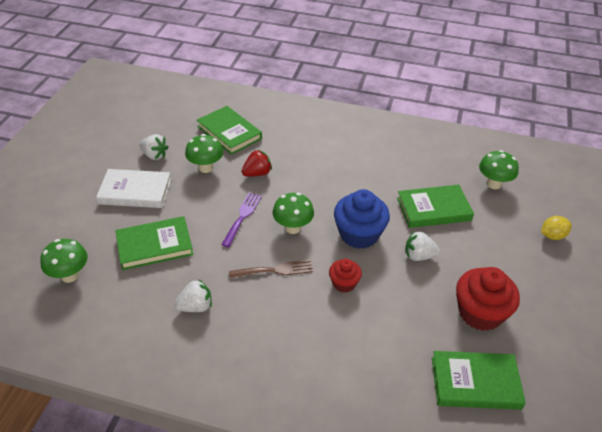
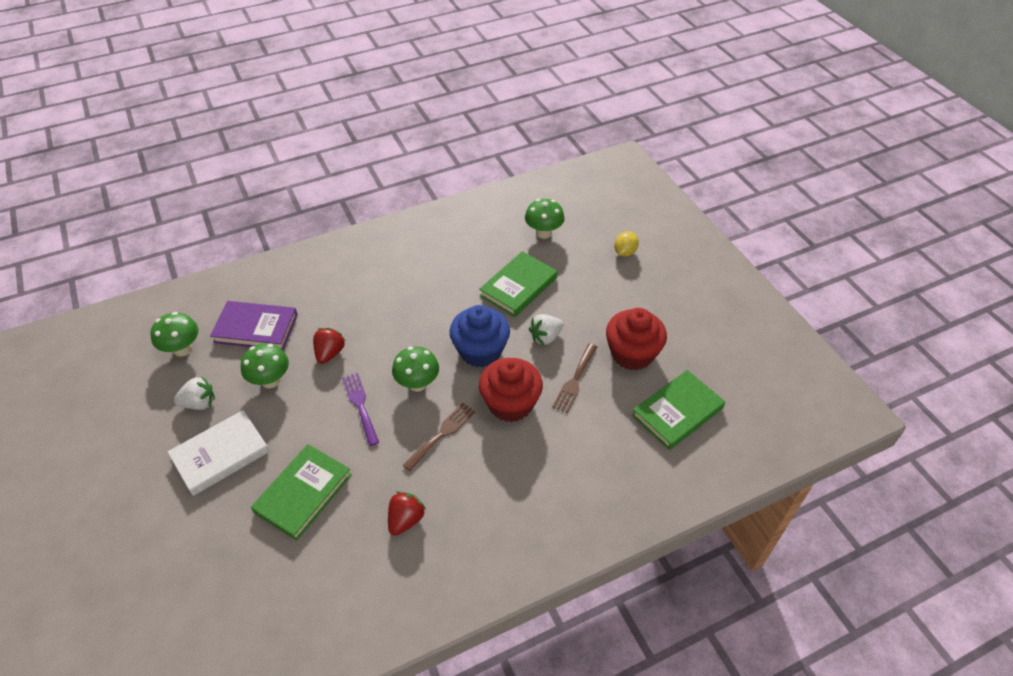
camera: 40 degrees left, 5 degrees up
(70, 275) = (246, 587): green mushroom -> green mushroom (182, 349)
(195, 307) = (406, 520): white strawberry -> red strawberry
(229, 132) = (256, 328): green book -> purple book
(344, 283) = (510, 403): red cupcake -> red cupcake, size x1.80
(410, 300) = (575, 380): none -> brown fork

